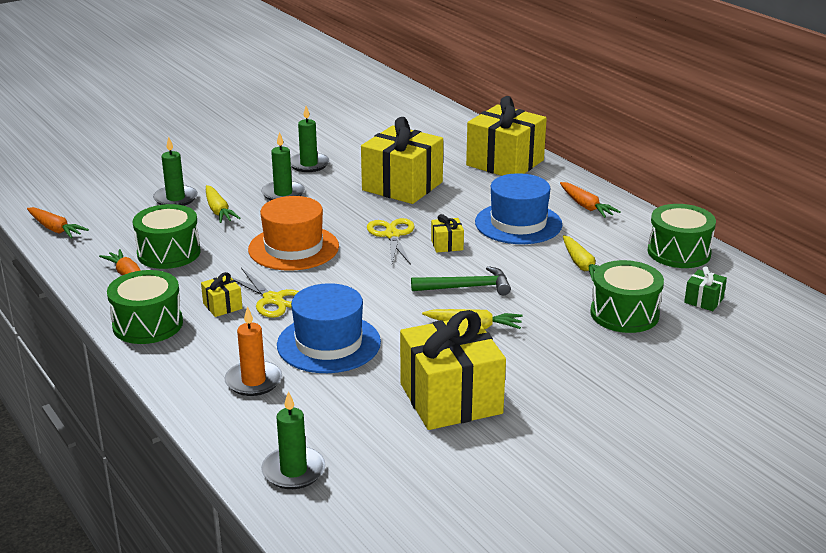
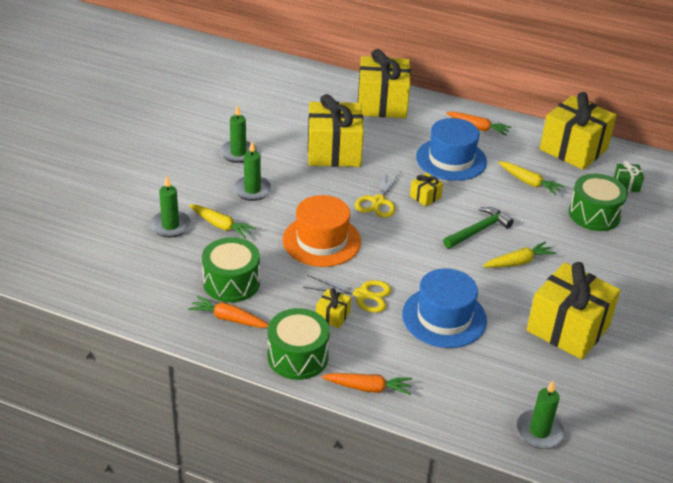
camera: 35 degrees left, 10 degrees up
(55, 229) = (104, 295): orange carrot -> orange carrot (368, 388)
(253, 381) = (431, 372): orange candle -> none
(392, 235) = (378, 201): yellow scissors -> yellow scissors turned 120 degrees counterclockwise
(679, 252) = (573, 149): green drum -> yellow gift

